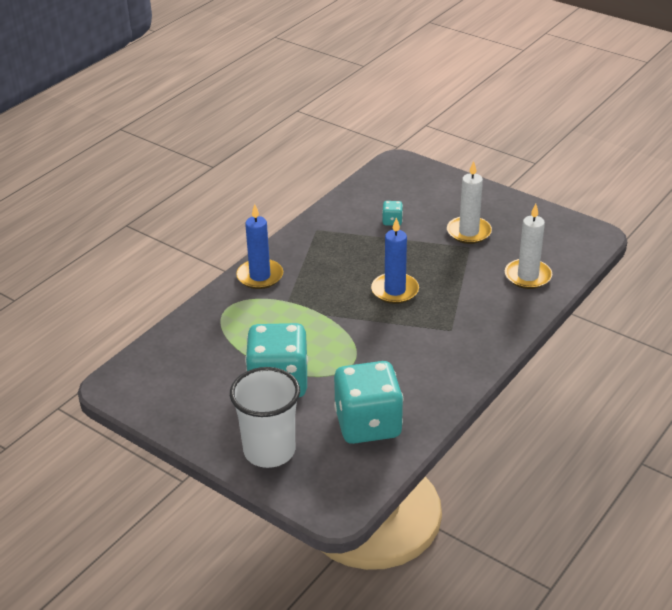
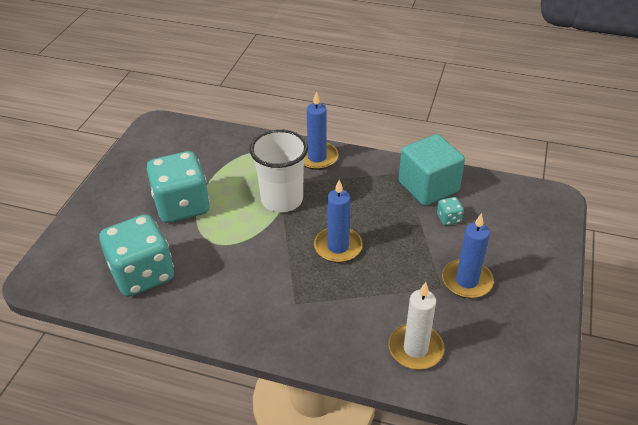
camera: 70 degrees right, 5 degrees up
(269, 451) = (98, 222): white cup -> white cup (282, 200)
(345, 221) = (428, 186): none -> turquoise cube
(468, 232) = (467, 281): white candle -> blue candle

